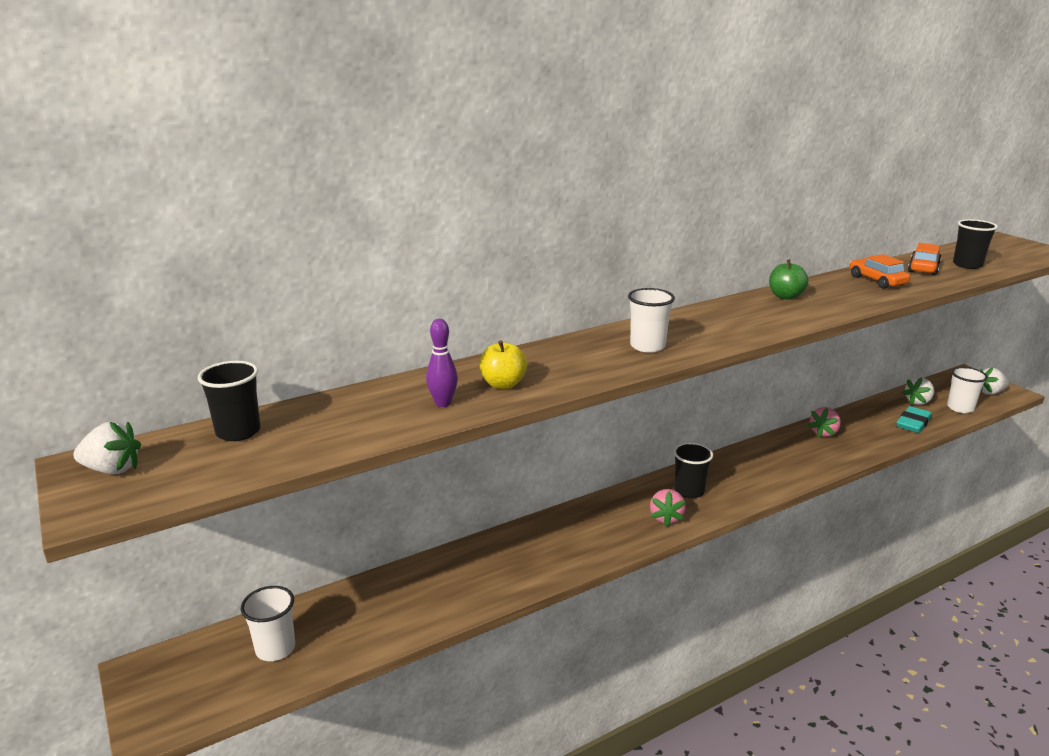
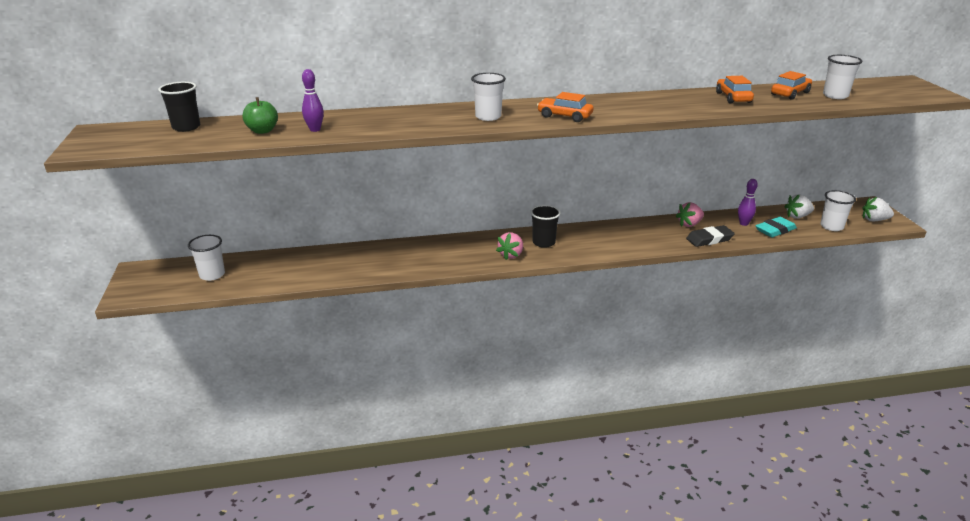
camera: 20 degrees right, 5 degrees up
(112, 469) = (106, 135): white strawberry -> none
(503, 384) = (364, 125): yellow apple -> none
(735, 332) = (564, 116): none -> orange car
(785, 296) = (639, 99): green apple -> green apple (262, 131)
(861, 448) = (709, 239): none -> black eraser
(876, 421) = (743, 223): none -> purple bowling pin
(967, 265) = (835, 95): black cup -> white cup

